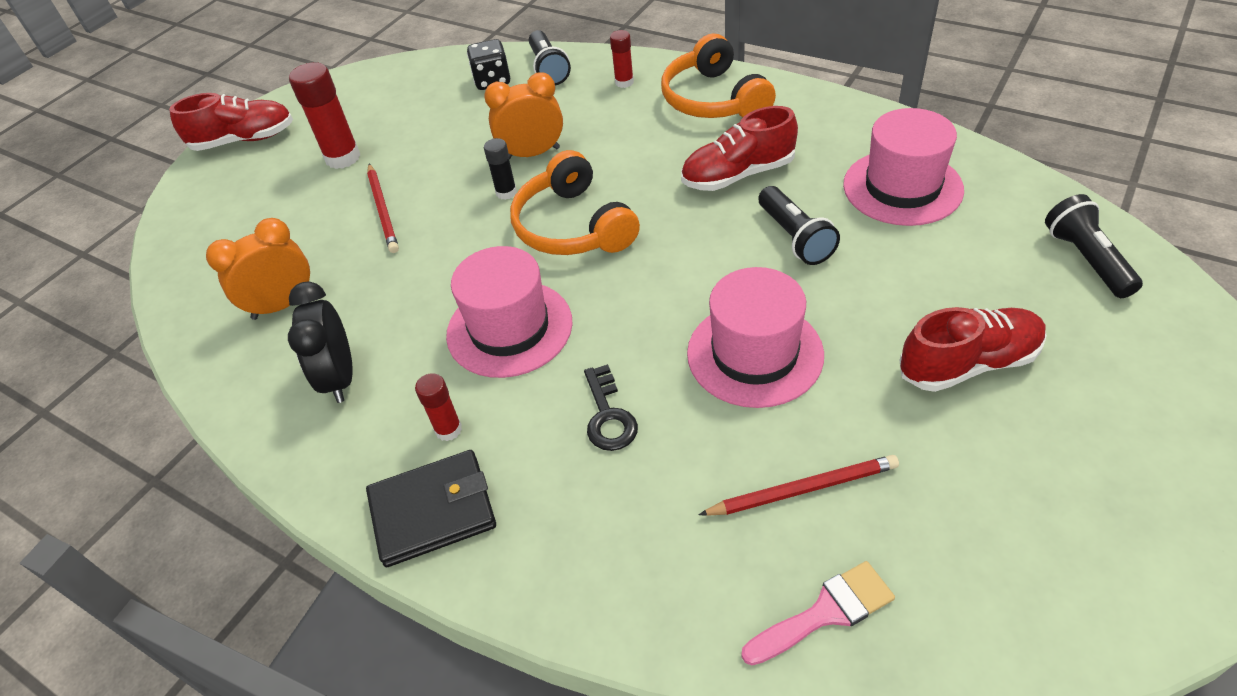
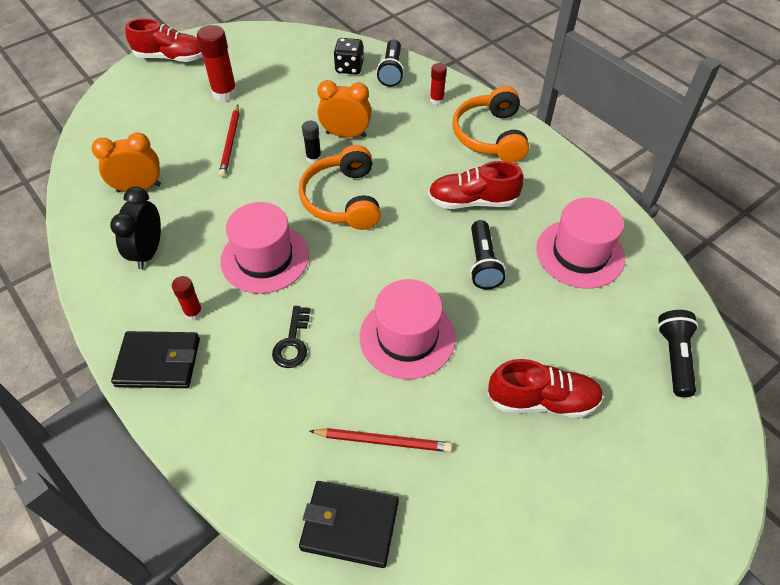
camera: 15 degrees right, 5 degrees up
(825, 612) = (350, 525): pink brush -> black wallet

